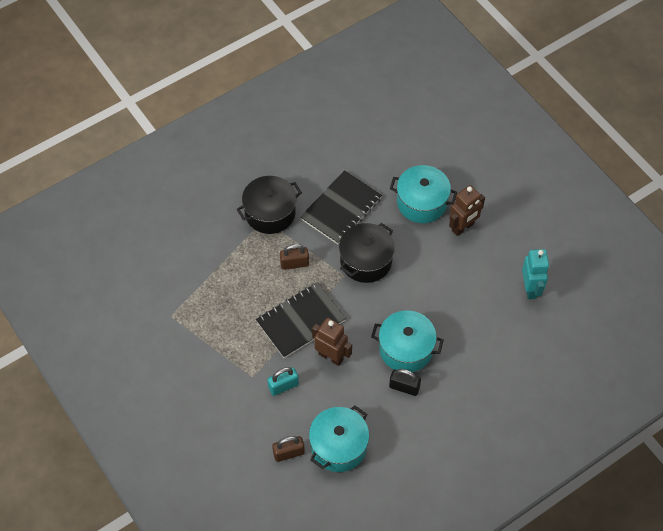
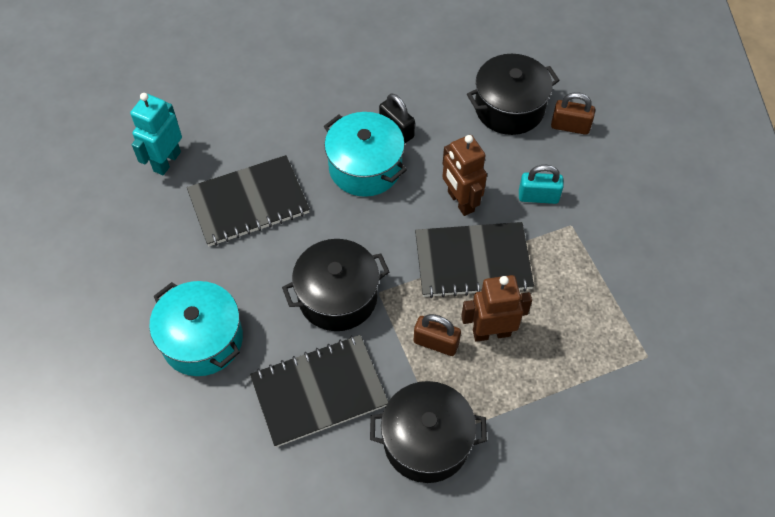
camera: 150 degrees left, 0 degrees up
(338, 446) = (509, 108): turquoise pot -> black pot
(459, 289) = (248, 202): none -> black notebook
(463, 227) = (179, 275): brown robot -> brown robot (491, 332)

